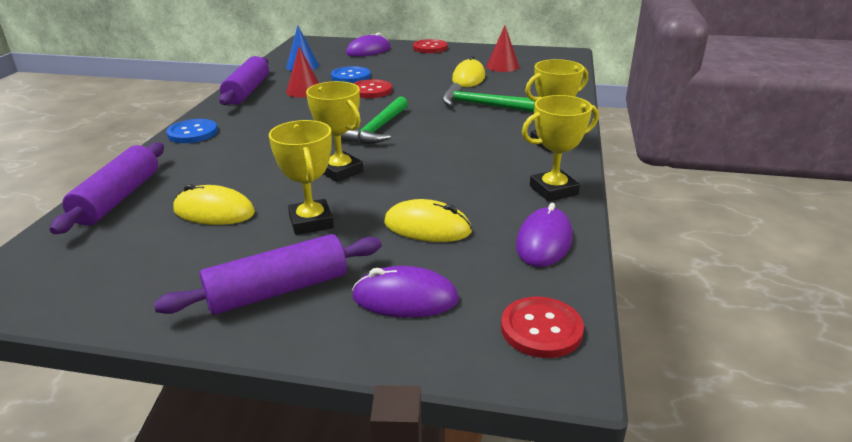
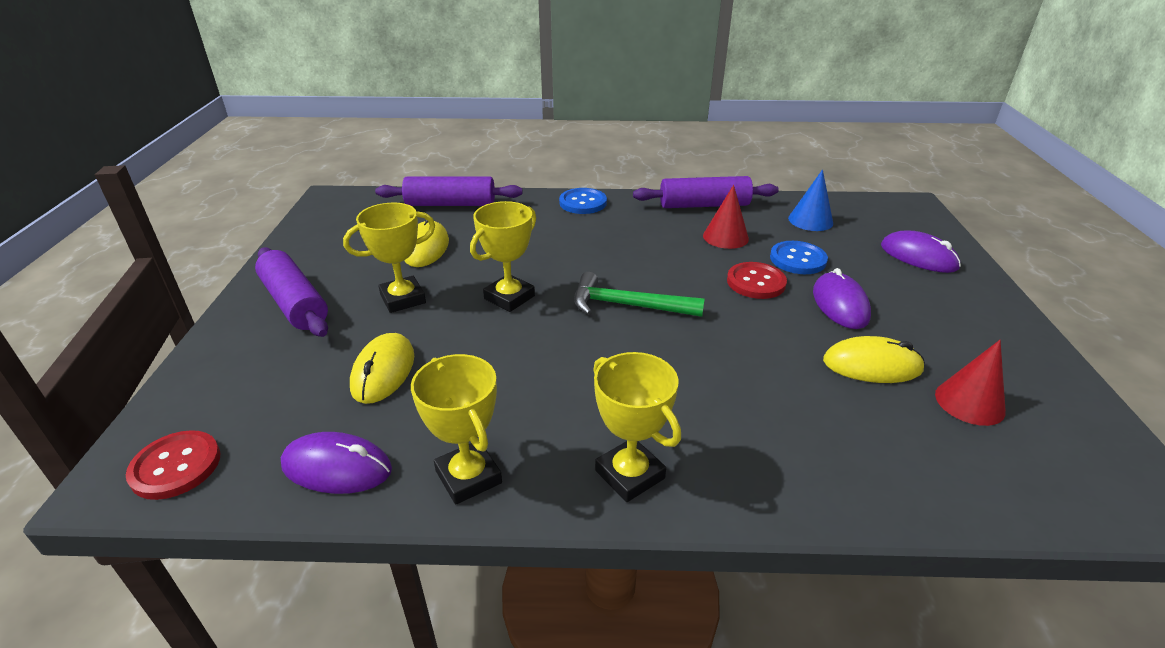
camera: 80 degrees right, 5 degrees up
(405, 298) = (260, 371): purple mouse -> purple mouse (840, 304)
(430, 48) = (994, 310): red button -> none
(481, 105) = (755, 388): green hammer -> none

